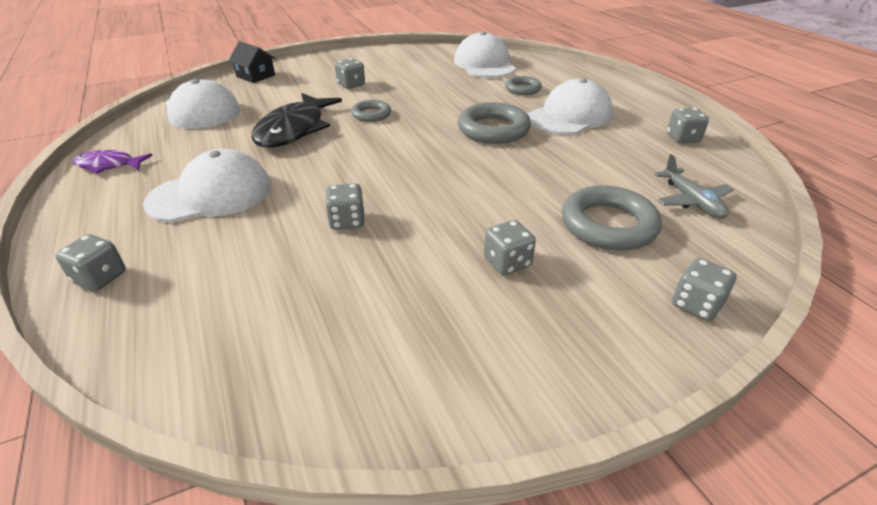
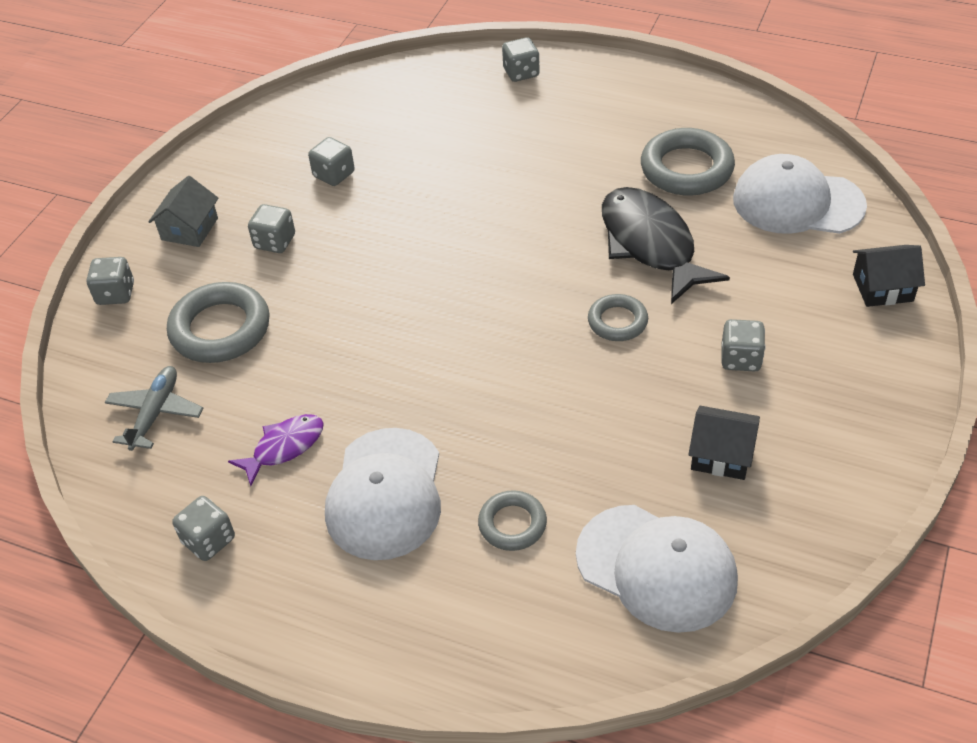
camera: 140 degrees right, 10 degrees up
(109, 165) = (709, 110): purple fish -> purple fish (284, 447)
(211, 194) = (575, 147): white cap -> none
(347, 221) = (434, 196): grey dice -> grey dice (334, 175)
(413, 71) = (721, 454): none -> black house
(493, 129) = (450, 394): grey ring -> grey ring (686, 169)
(579, 327) = (189, 229): none -> grey house
(691, 201) = (156, 413): grey plane -> grey plane turned 75 degrees clockwise

